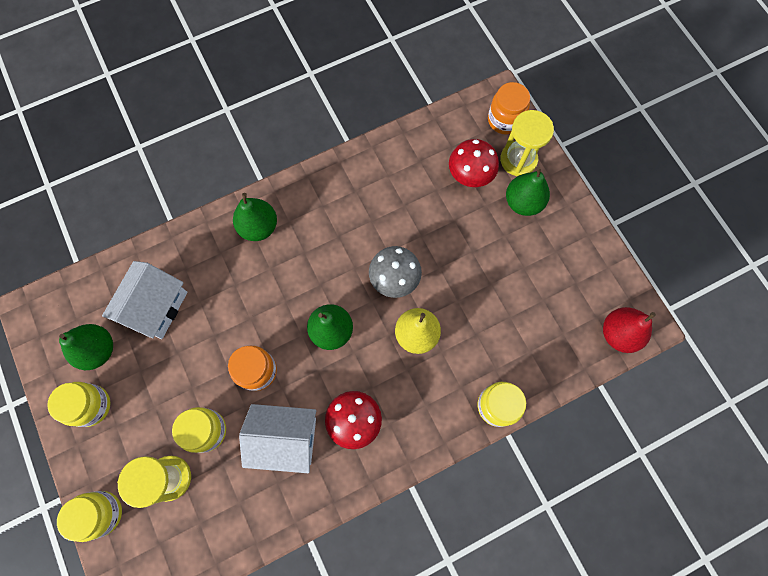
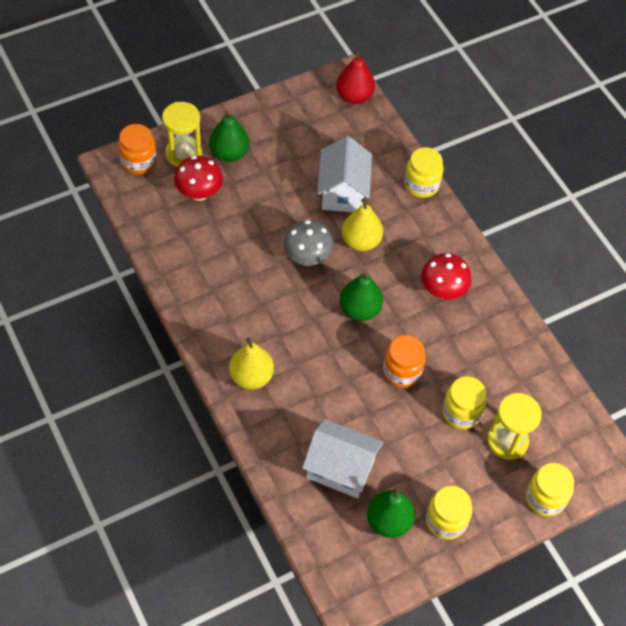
camera: 95 degrees left, 15 degrees down
(259, 227) = (251, 376): green pear -> yellow pear
(285, 438) = (463, 345): white house -> white house (343, 192)

